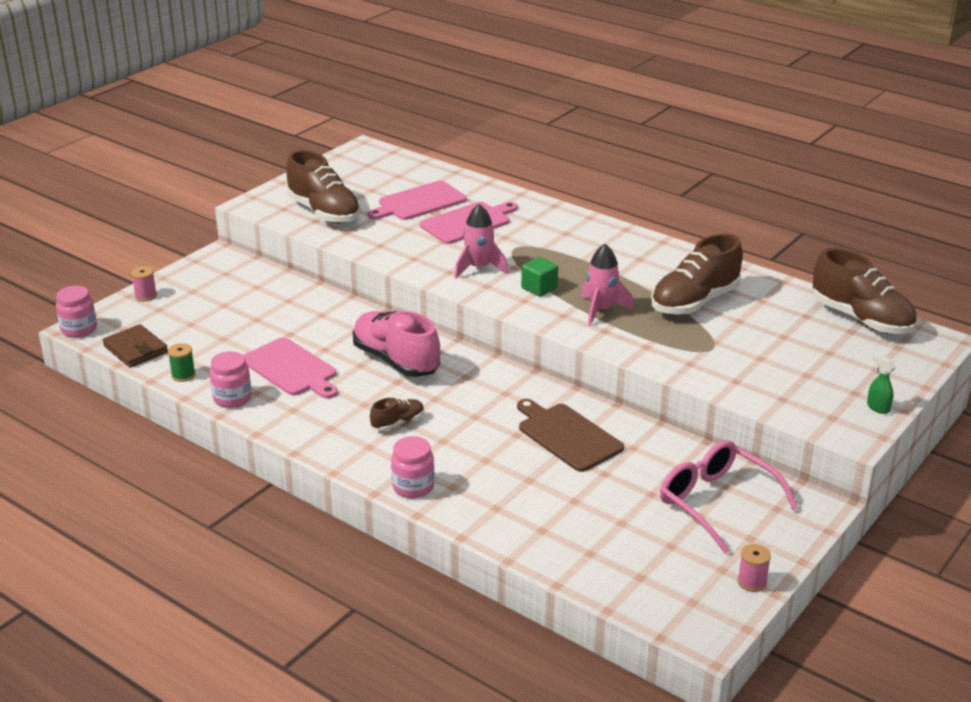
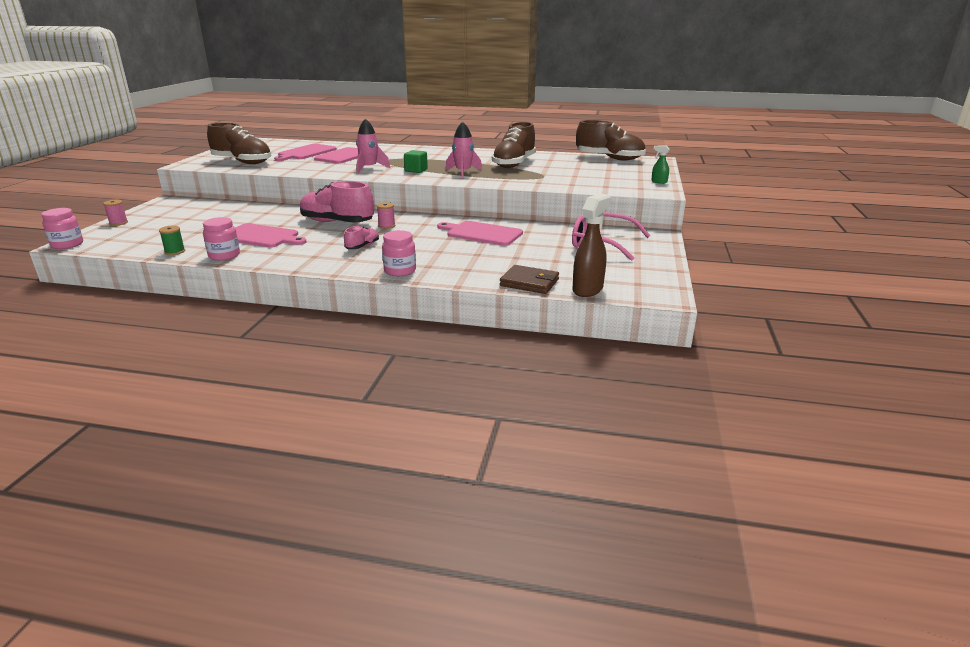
camera: 25 degrees left, 5 degrees down
(136, 349) = (125, 246): brown wallet -> brown wallet (529, 282)
(398, 423) = (362, 246): brown shoe -> pink shoe
(567, 436) = (482, 233): brown cutting board -> pink cutting board
(617, 593) = (588, 289): none -> brown spray bottle
(752, 582) = (661, 268): pink spool -> pink spool (386, 226)

